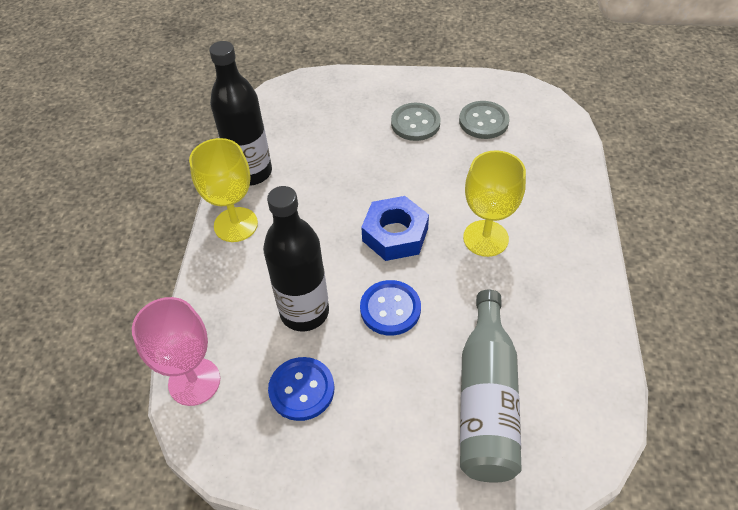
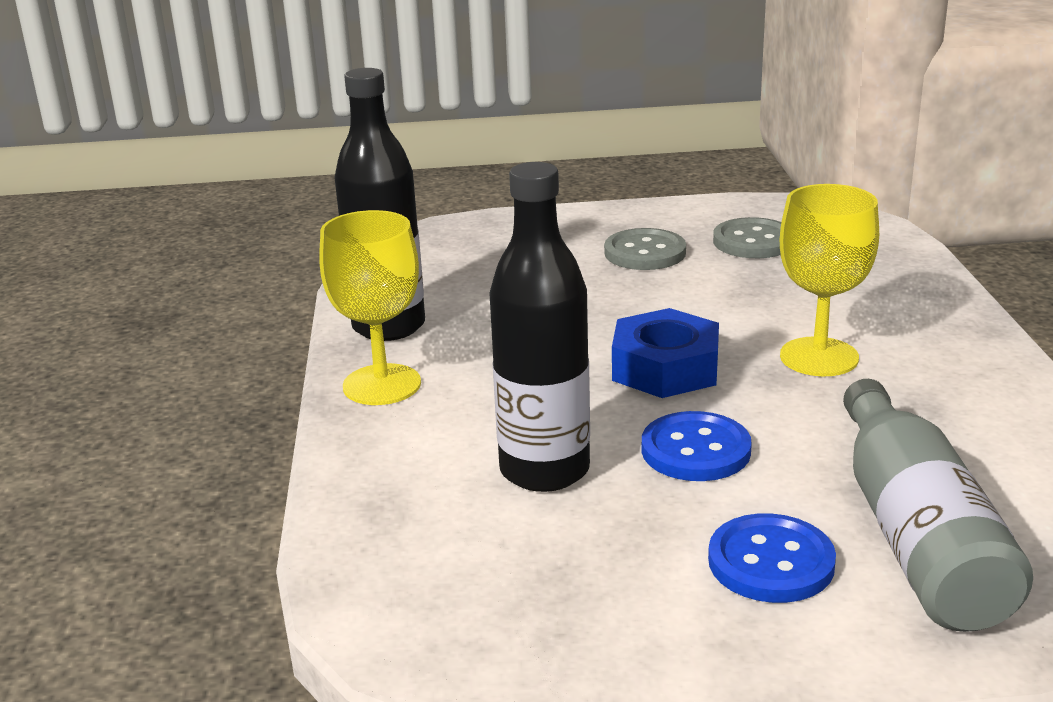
camera: 10 degrees left, 25 degrees down
(194, 381) = (369, 578): pink goblet -> none
(301, 389) = (577, 564): blue button -> blue button (771, 562)

